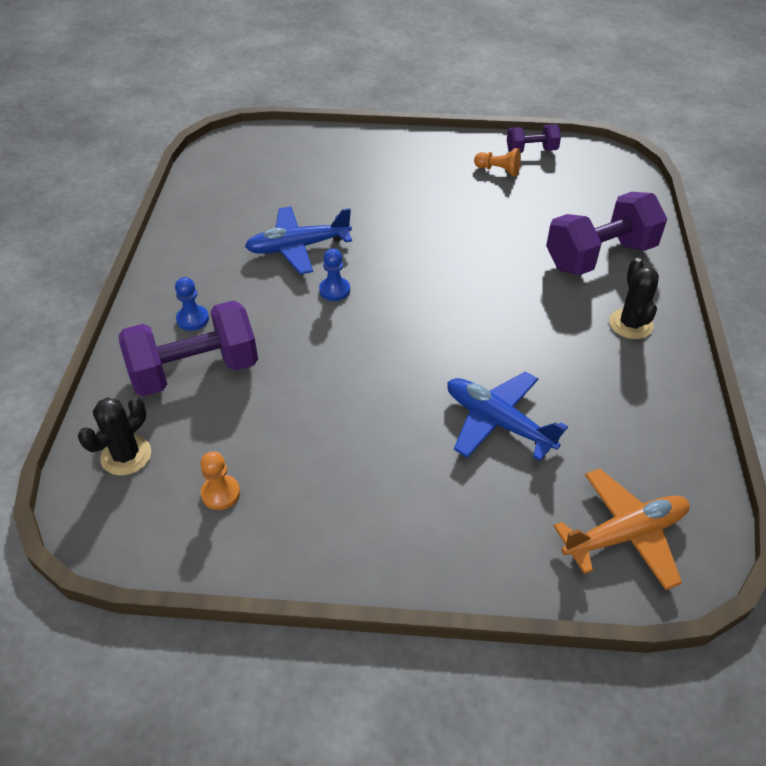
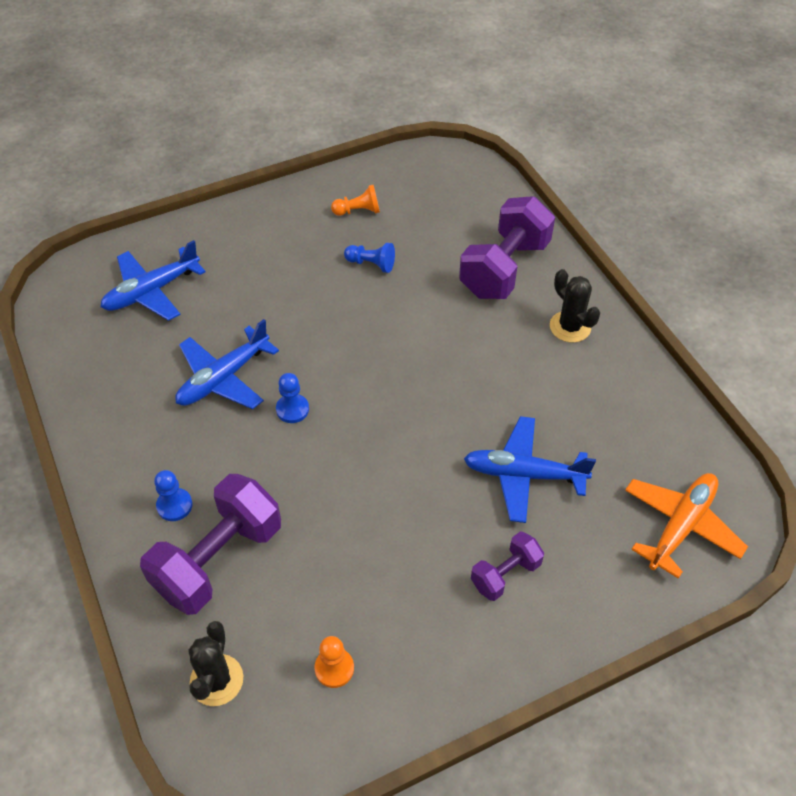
camera: 30 degrees left, 5 degrees up
(290, 169) = (151, 291): none -> blue plane
(480, 211) = (371, 264): none -> blue pawn
(531, 151) = (375, 177): purple dumbbell -> purple dumbbell (505, 574)

